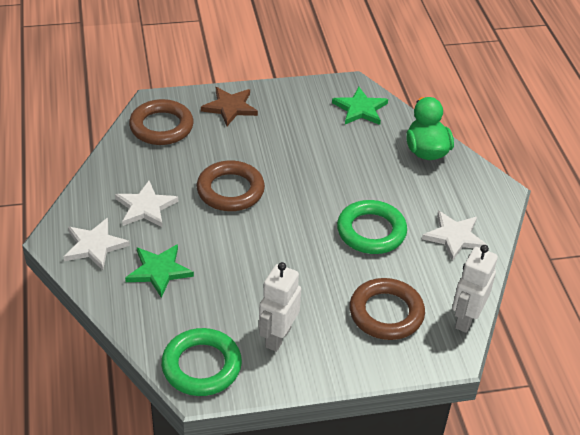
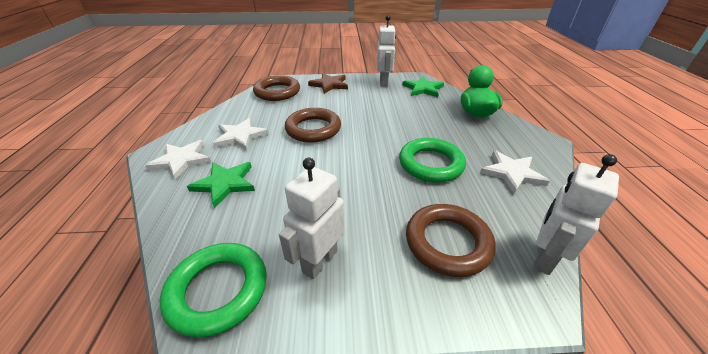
camera: 10 degrees right, 5 degrees down
(305, 98) = (384, 82): none -> white robot

